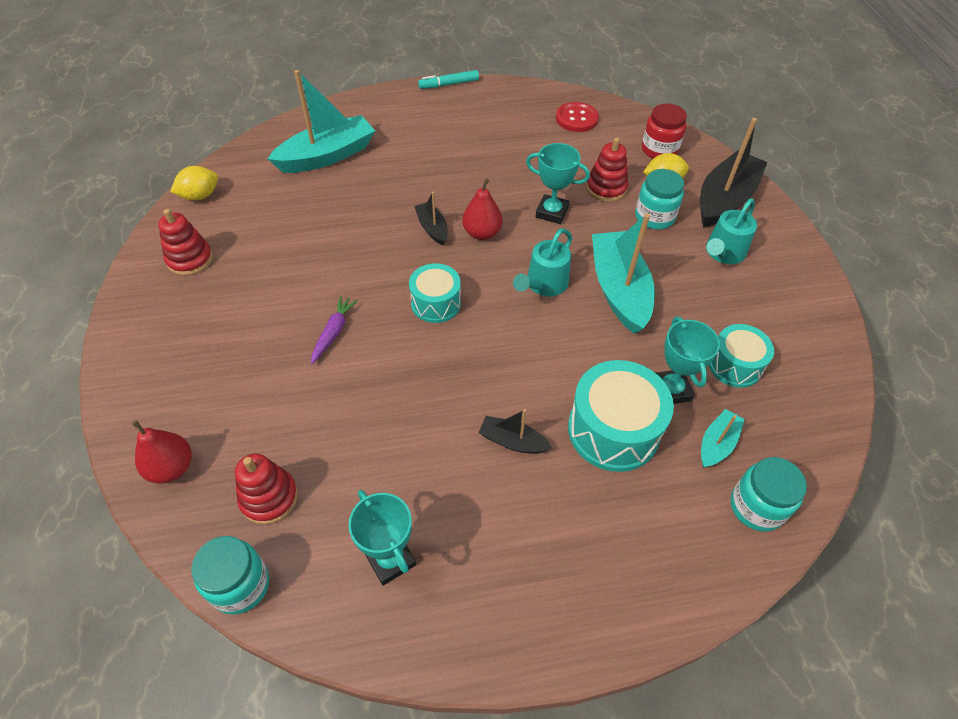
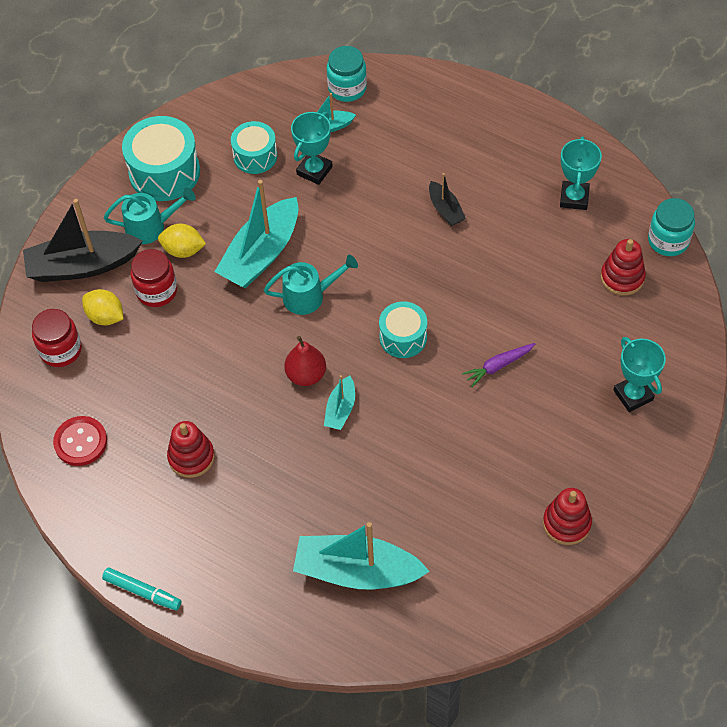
camera: 135 degrees left, 5 degrees up
(172, 468) = (674, 338): red pear -> none
(200, 196) = (513, 603): yellow lemon -> yellow lemon (183, 250)
(432, 228) = (340, 409): black boat -> turquoise boat
(551, 212) = (229, 354): turquoise trophy -> turquoise trophy (633, 395)
(606, 188) = (157, 345): red stacking toy -> red stacking toy (191, 457)
(613, 430) = (378, 174): turquoise drum -> turquoise drum (164, 172)
(654, 217) = (157, 291): turquoise jar -> red jar

